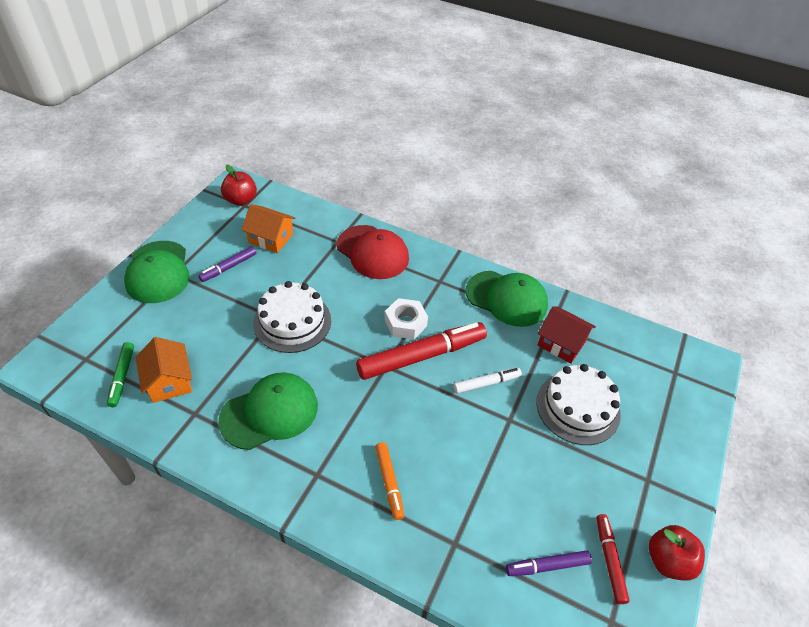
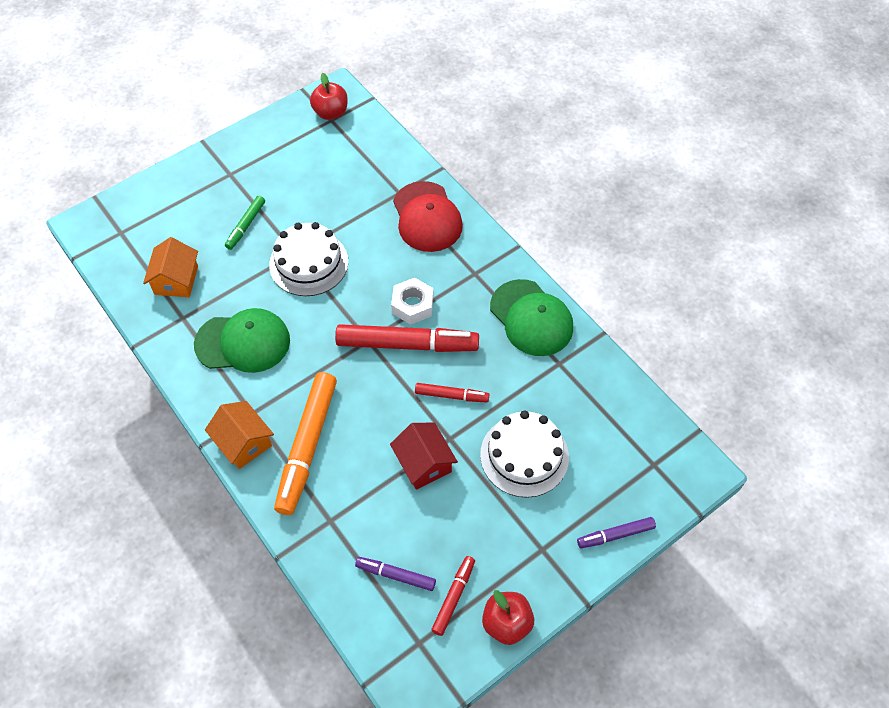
camera: 30 degrees right, 10 degrees up
(122, 377) = (141, 261): green marker -> green marker (246, 225)
(158, 272) = (217, 167): green cap -> none
(228, 267) = (281, 185): purple marker -> purple marker (615, 535)
(271, 238) = (336, 166): orange house -> orange house (243, 442)
(389, 482) = (307, 446): orange marker -> orange marker, size x1.97
(486, 383) = (451, 396): white marker -> red marker
(561, 343) = (555, 387): red house -> red house (424, 463)

